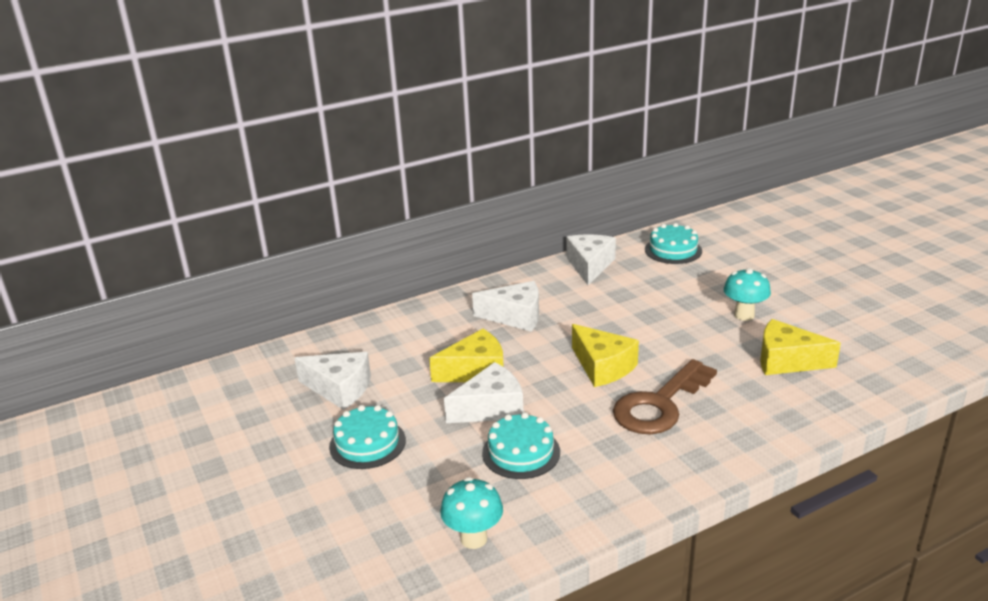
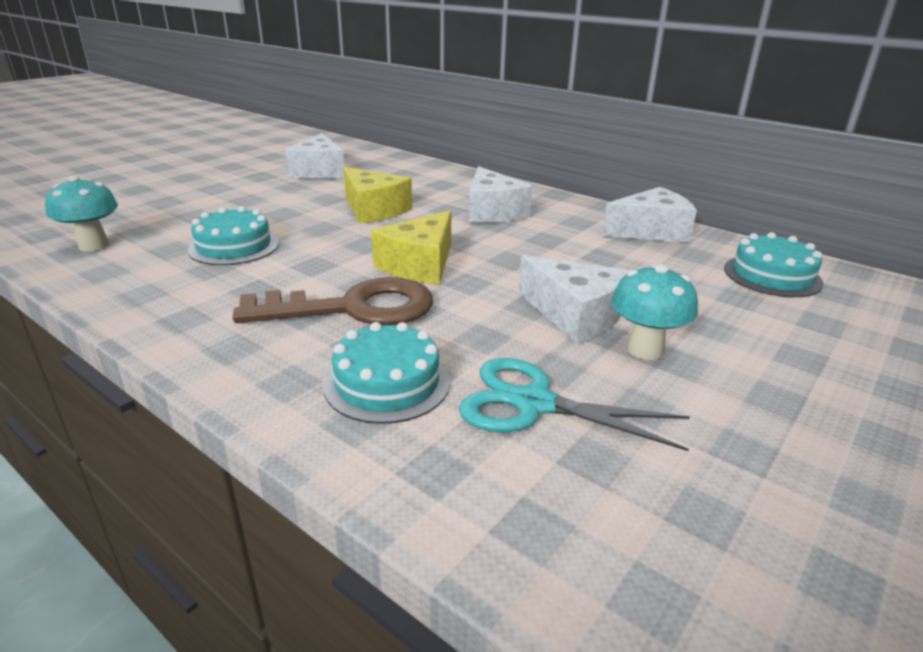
camera: 65 degrees right, 0 degrees up
(367, 443) = (240, 191): turquoise cake -> turquoise cake (387, 383)
(491, 408) = (310, 224): white cheese -> white cheese (575, 315)
(660, 404) = (352, 308): brown key -> brown key turned 150 degrees clockwise
(787, 361) = (534, 403): yellow cheese -> turquoise scissors

